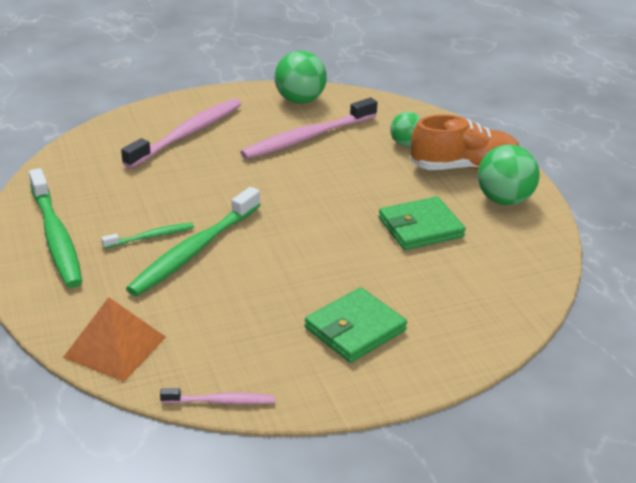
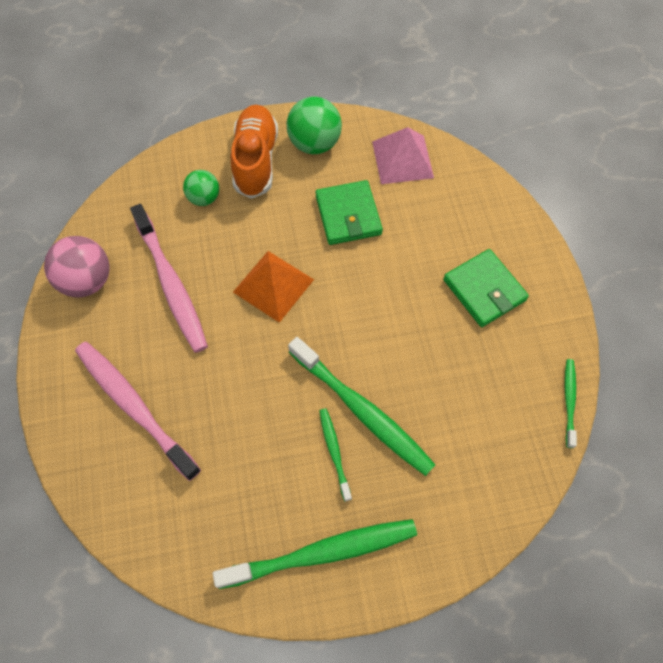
camera: 80 degrees left, 30 degrees up
(115, 347) = (501, 487): orange pyramid -> orange pyramid (273, 285)
(220, 401) = (569, 401): pink toothbrush -> green toothbrush
(300, 100) = (87, 281): green ball -> pink ball
(514, 260) = (402, 159): none -> pink pyramid

